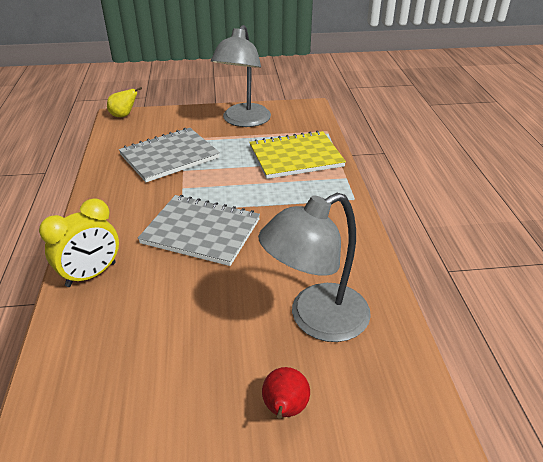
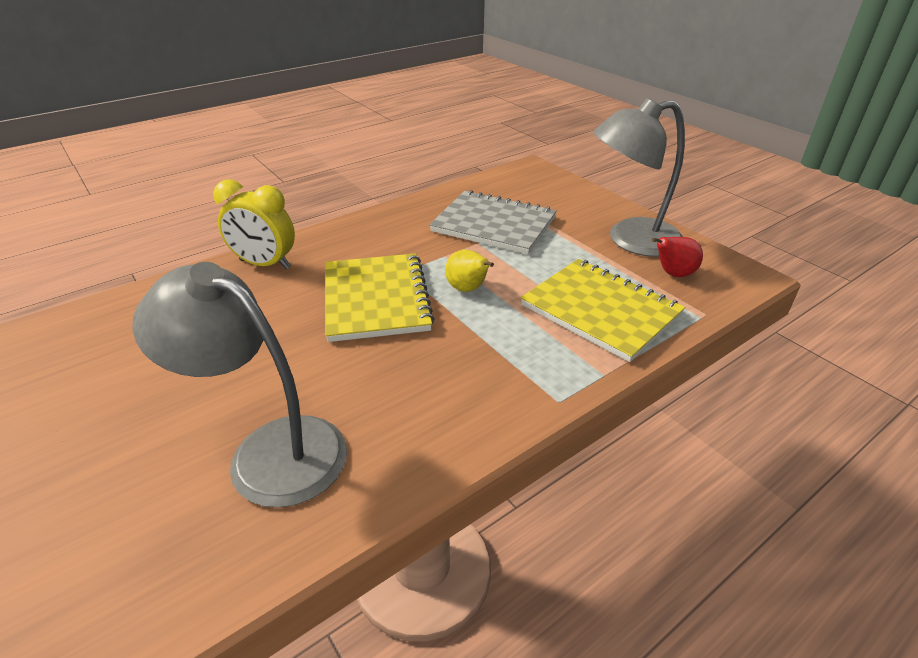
camera: 60 degrees right, 0 degrees up
(124, 115) = (537, 170): yellow pear -> yellow pear (468, 289)
(201, 231) = (376, 299): grey notebook -> yellow notebook
(284, 409) = (109, 475): red pear -> red pear (673, 274)

